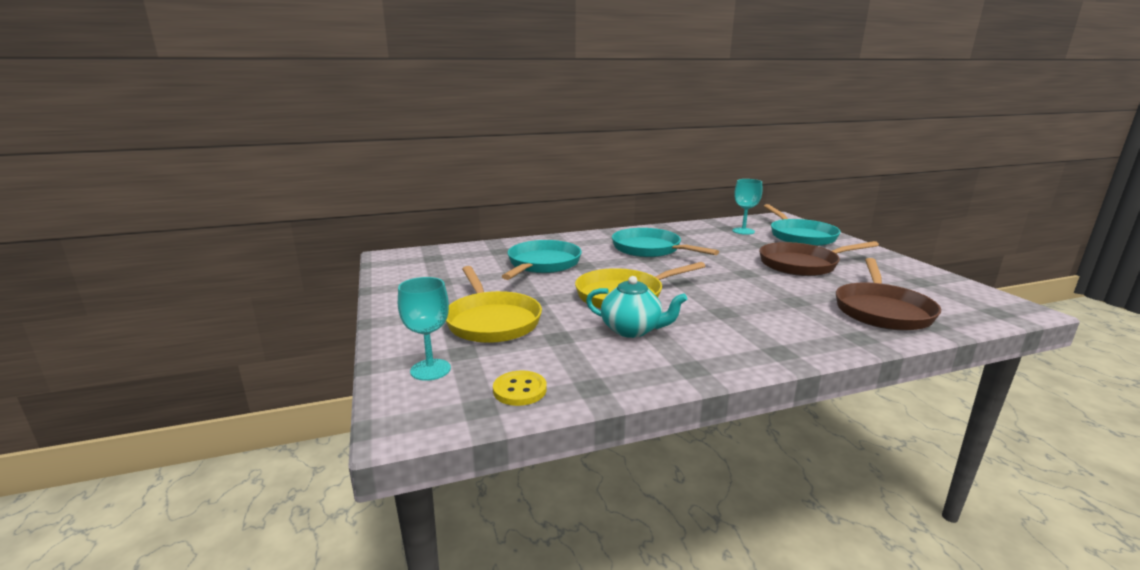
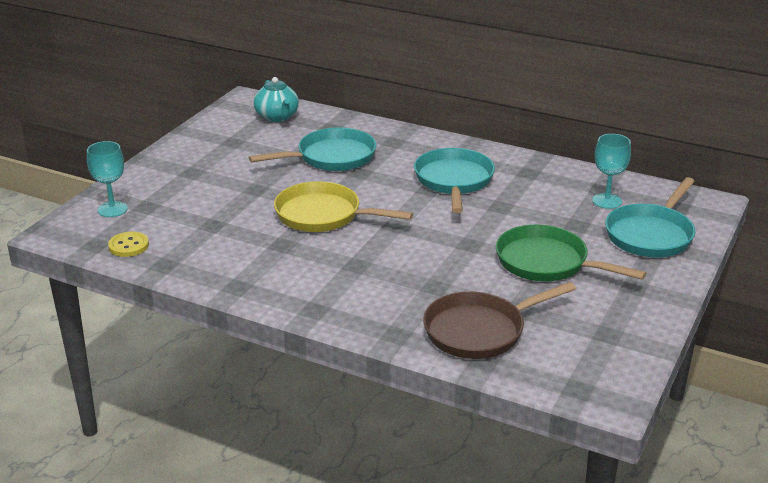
camera: 45 degrees right, 10 degrees up
(491, 321) = (200, 192): yellow pan -> none
(632, 330) = (264, 244): turquoise teapot -> turquoise teapot (277, 117)
(802, 264) = (547, 262): brown pan -> green pan

